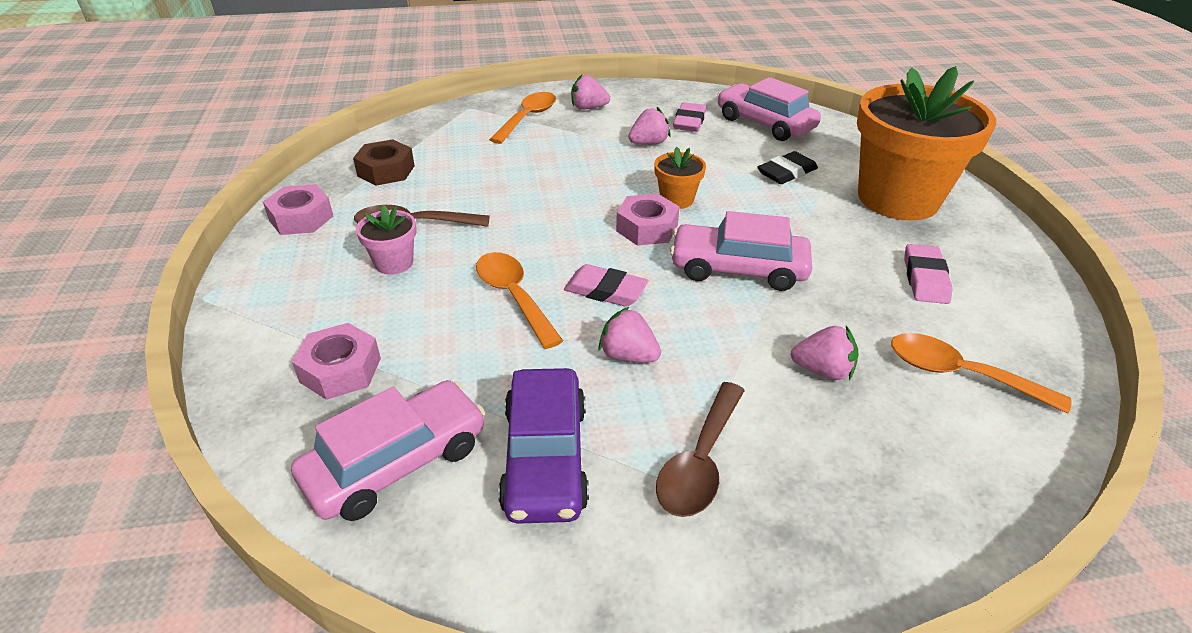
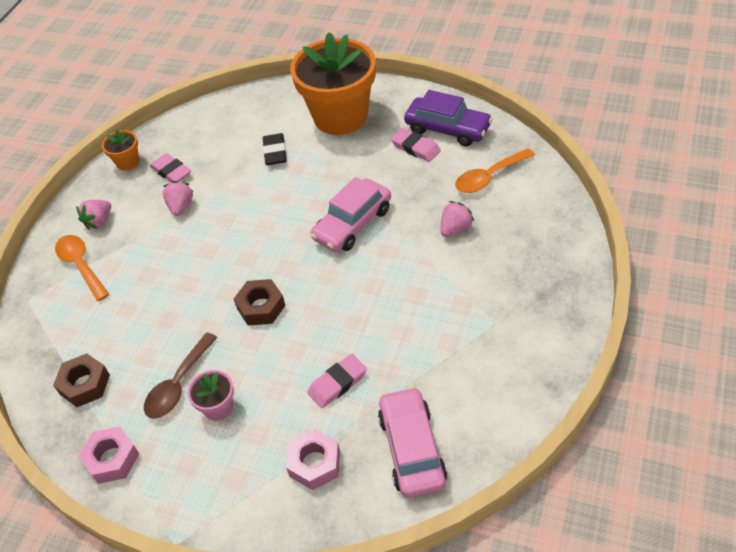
camera: 55 degrees left, 10 degrees up
(513, 296) = (303, 347): orange spoon -> none
(545, 457) = (447, 376): purple car -> purple car (447, 129)
(553, 243) = (261, 307): none -> brown nut
(605, 290) = (329, 297): pink eraser -> pink eraser (337, 383)
(628, 356) = (393, 308): pink strawberry -> none
(647, 228) = (281, 250): pink nut -> none
(676, 199) = (262, 221): orange flower pot -> orange flower pot (128, 162)
(700, 462) = (486, 309): brown spoon -> none
(765, 123) = (209, 133): pink car -> none

